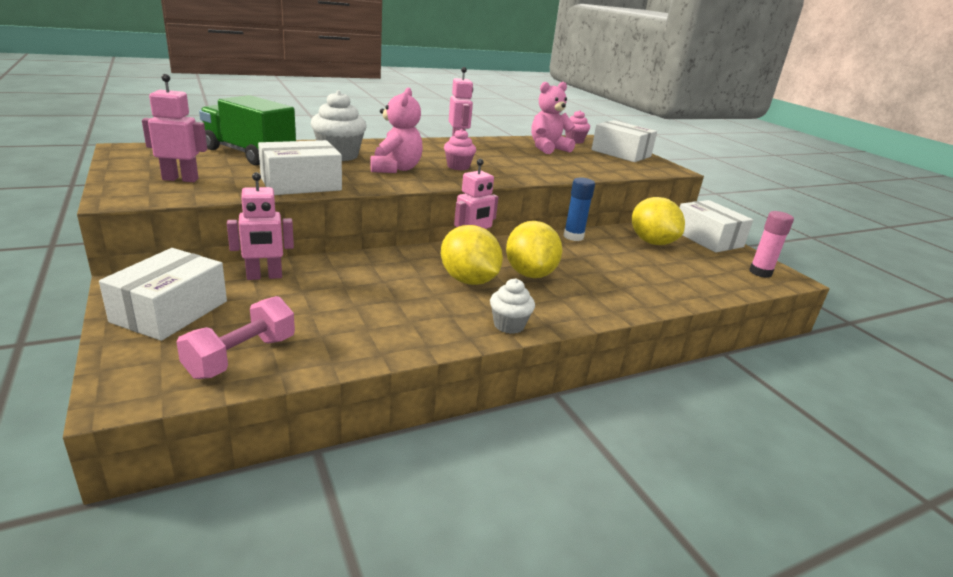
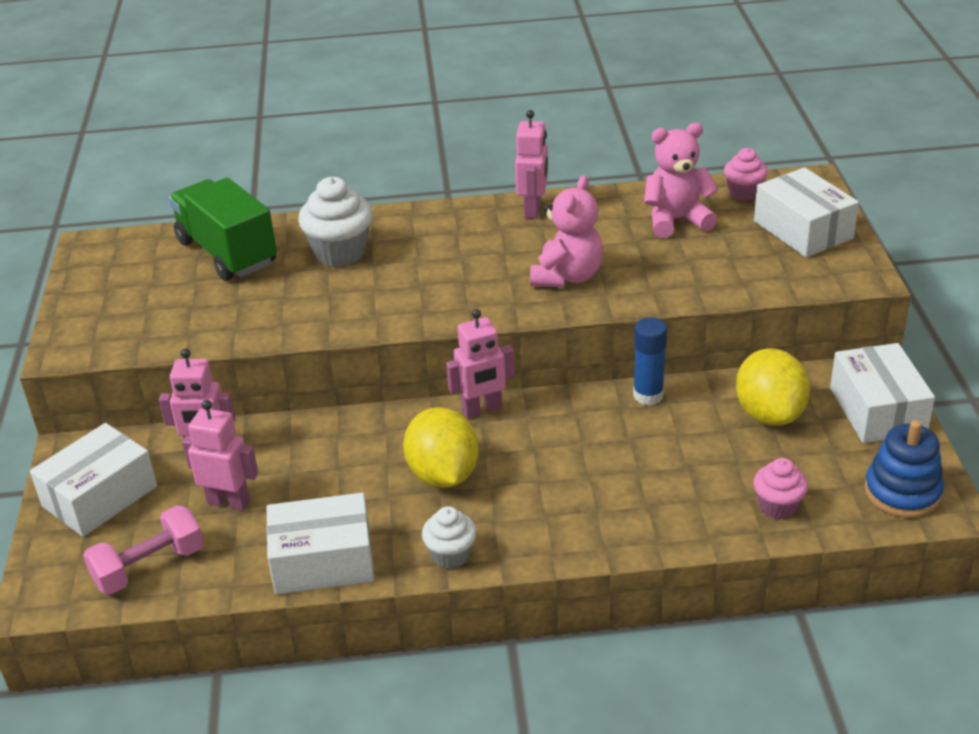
camera: 25 degrees right, 10 degrees up
(180, 179) = (132, 313): pink robot -> pink robot (228, 502)
(301, 184) = (264, 323): white box -> white box (323, 561)
(395, 169) = (401, 285): pink teddy bear -> pink teddy bear (567, 277)
(458, 167) = (495, 278): pink cupcake -> pink cupcake (778, 506)
(530, 274) = (532, 468): yellow lemon -> none
(760, 272) = (902, 492): pink glue stick -> blue stacking toy

